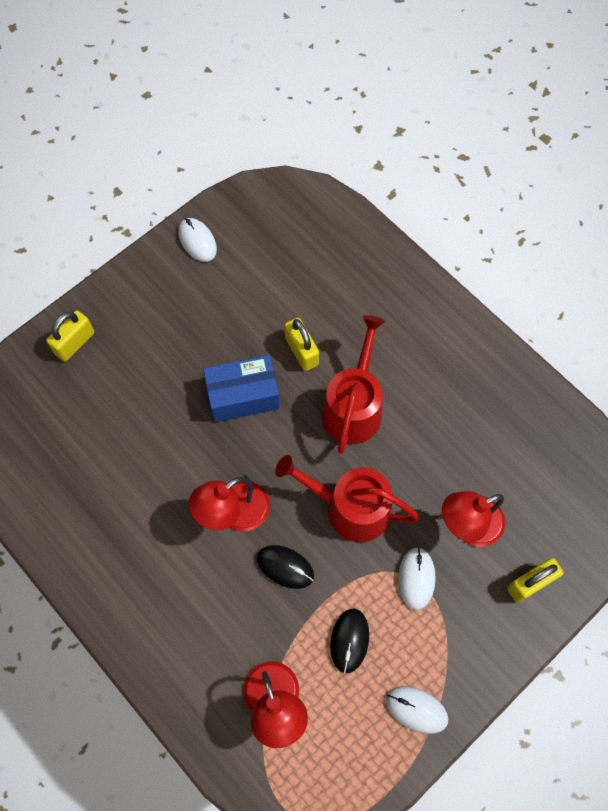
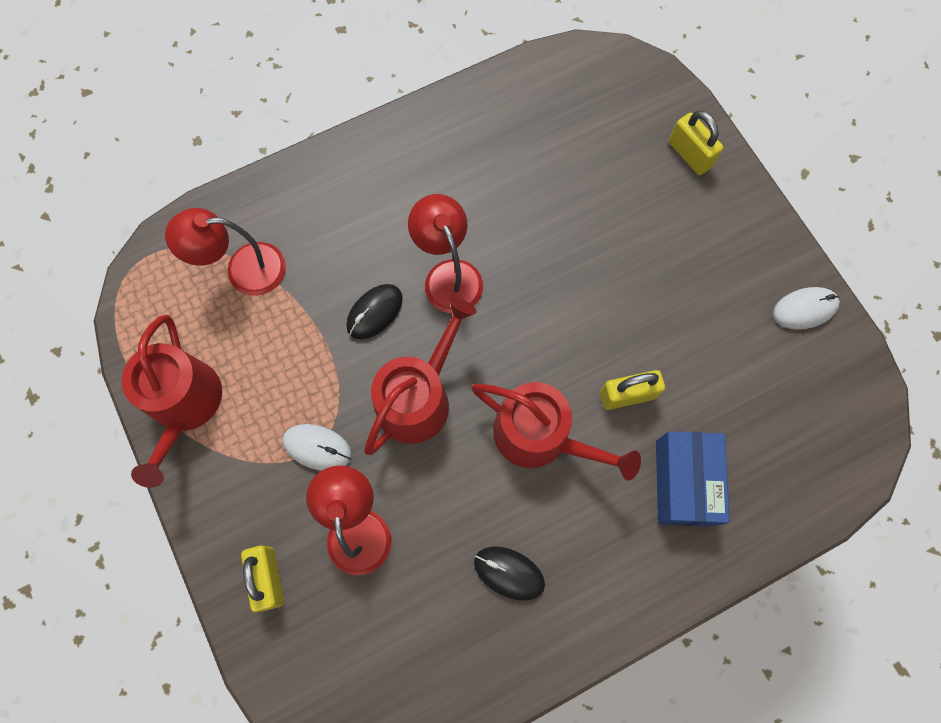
camera: 105 degrees right, 5 degrees up
(243, 396) = (584, 315): blue box -> blue box (683, 482)
(349, 640) = (277, 357): black mouse -> black mouse (509, 573)
(416, 709) = (185, 405): white mouse -> red watering can

